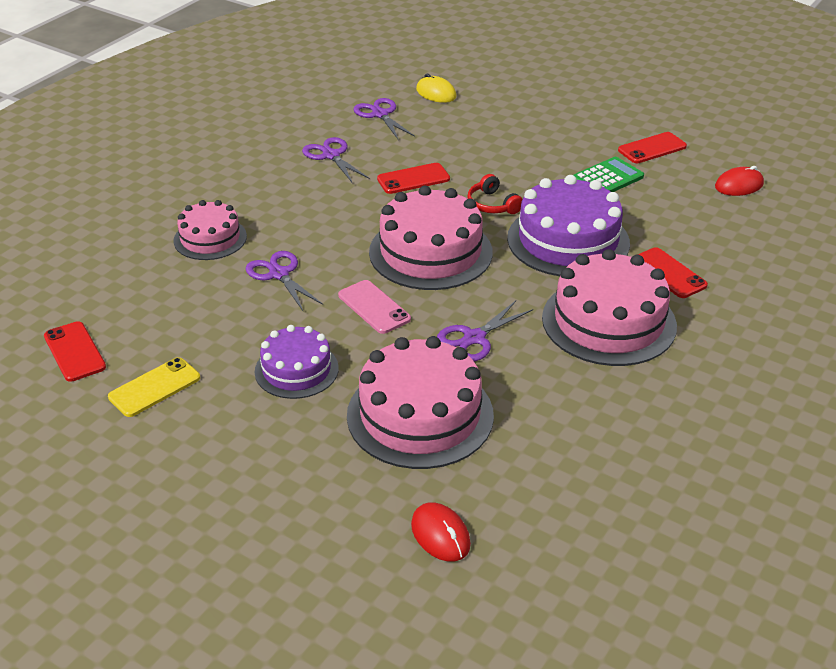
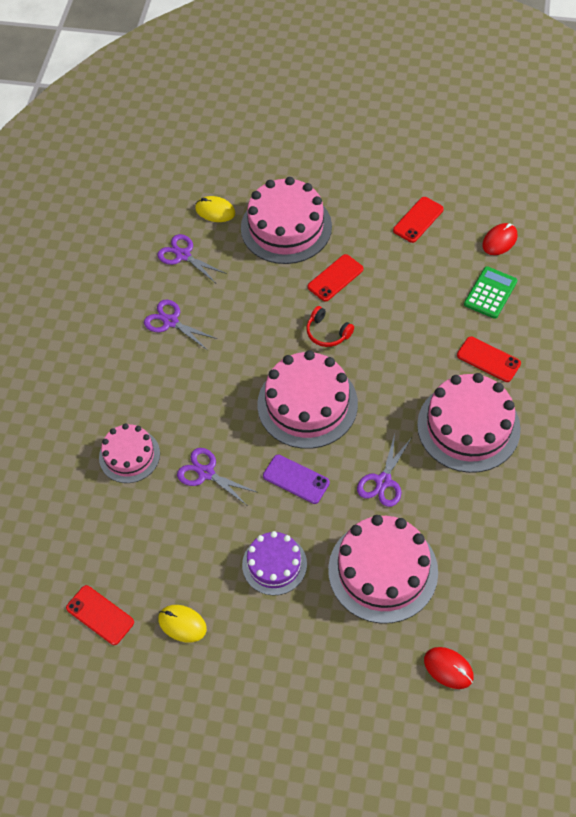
camera: 20 degrees left, 20 degrees up
(154, 387) = (182, 624): yellow phone -> yellow mouse
(374, 307) = (296, 479): pink phone -> purple phone
(413, 179) = (251, 325): red phone -> red phone (335, 278)
(502, 120) = (286, 227): none -> pink cake
(568, 240) = (402, 351): purple cake -> none
(607, 178) = (399, 268): green calculator -> green calculator (490, 293)

